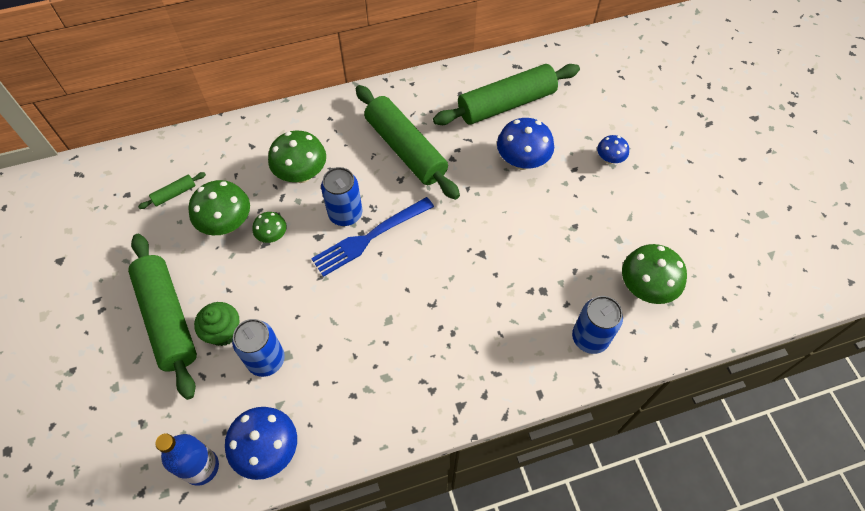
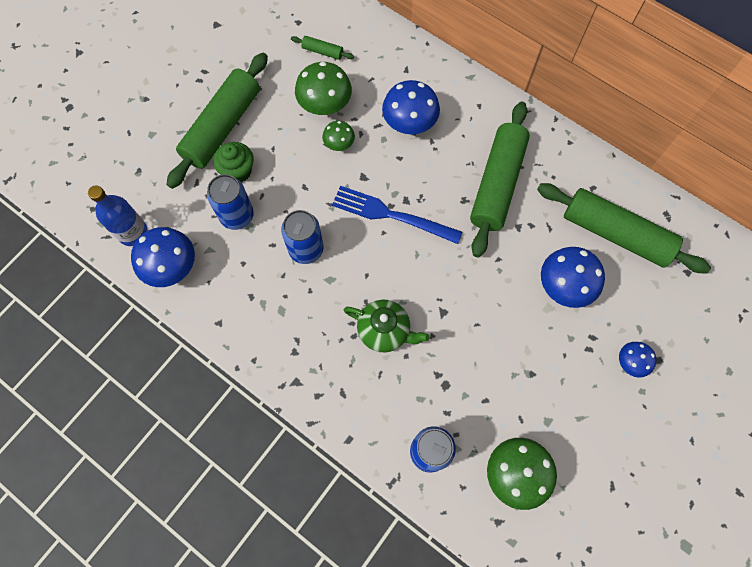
camera: 55 degrees right, 10 degrees up
(302, 174) = (409, 124): green mushroom -> blue mushroom
(345, 214) = (398, 182): blue can -> blue can (306, 249)
(466, 306) = (384, 331): none -> green teapot

